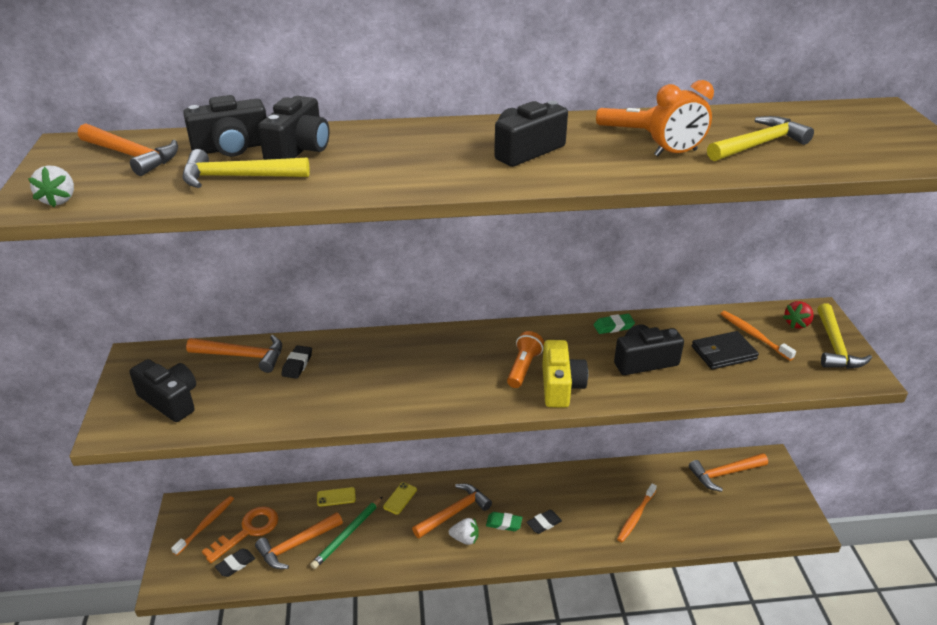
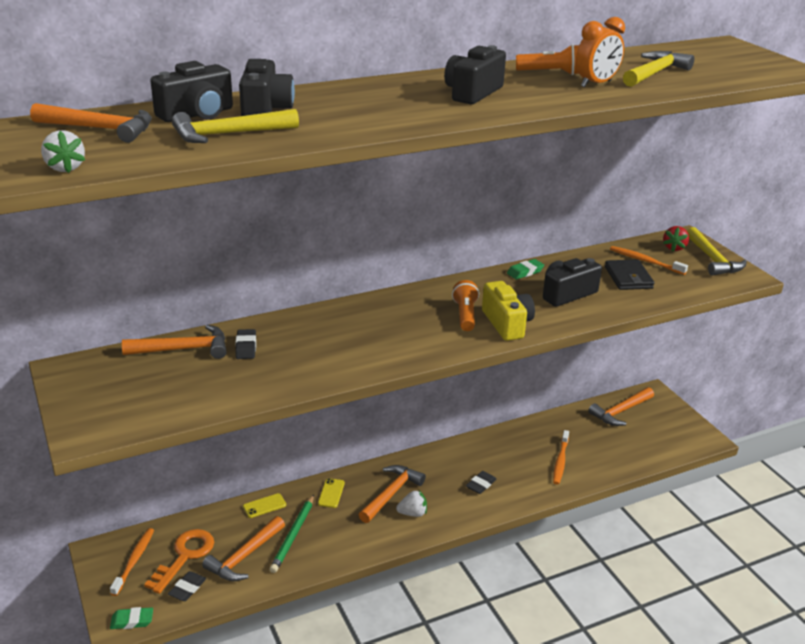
camera: 20 degrees left, 5 degrees down
(170, 400) = (132, 398): black camera -> none
(504, 523) = (443, 493): green eraser -> green eraser (132, 621)
(723, 353) = (628, 278): black wallet -> black wallet turned 60 degrees counterclockwise

